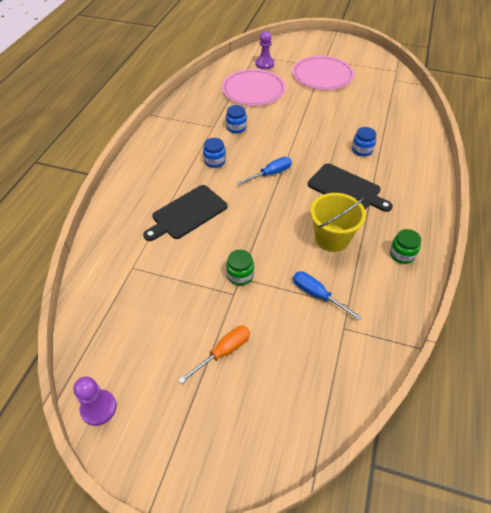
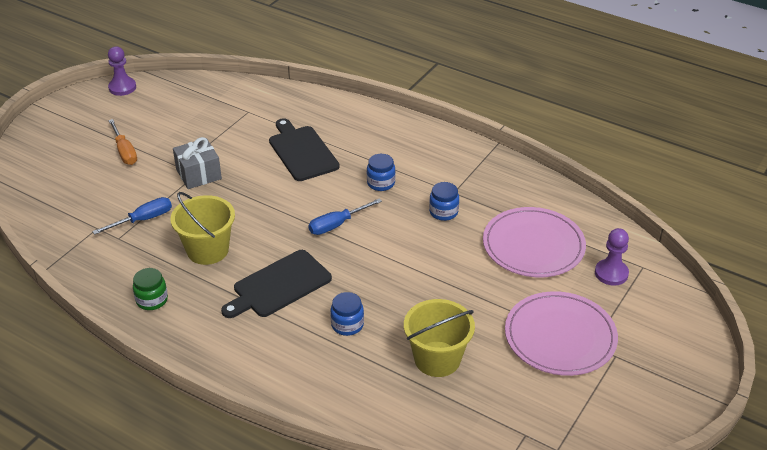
camera: 105 degrees right, 10 degrees down
(240, 275) = (198, 174): green jar -> grey gift
(270, 174) = (337, 225): blue screwdriver -> blue screwdriver turned 75 degrees clockwise
(365, 112) = (437, 359): none -> yellow bucket

